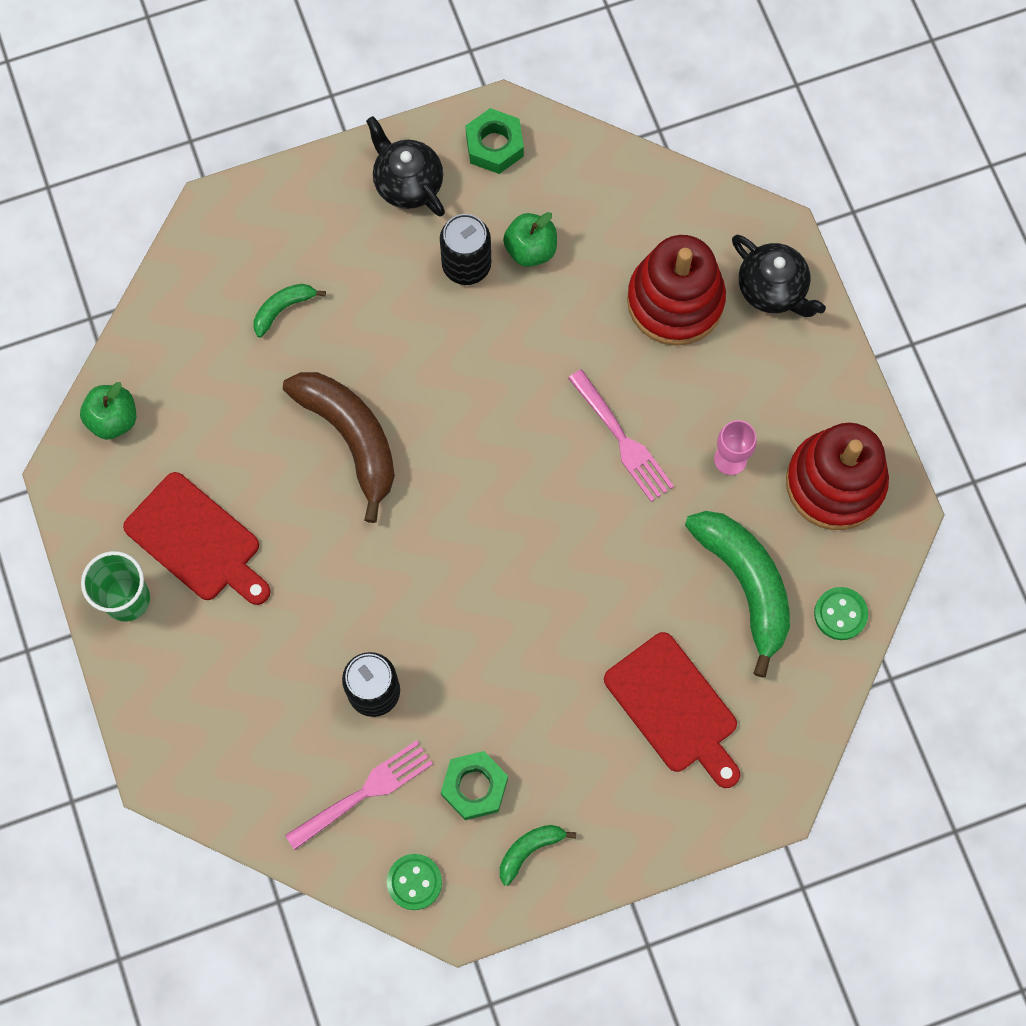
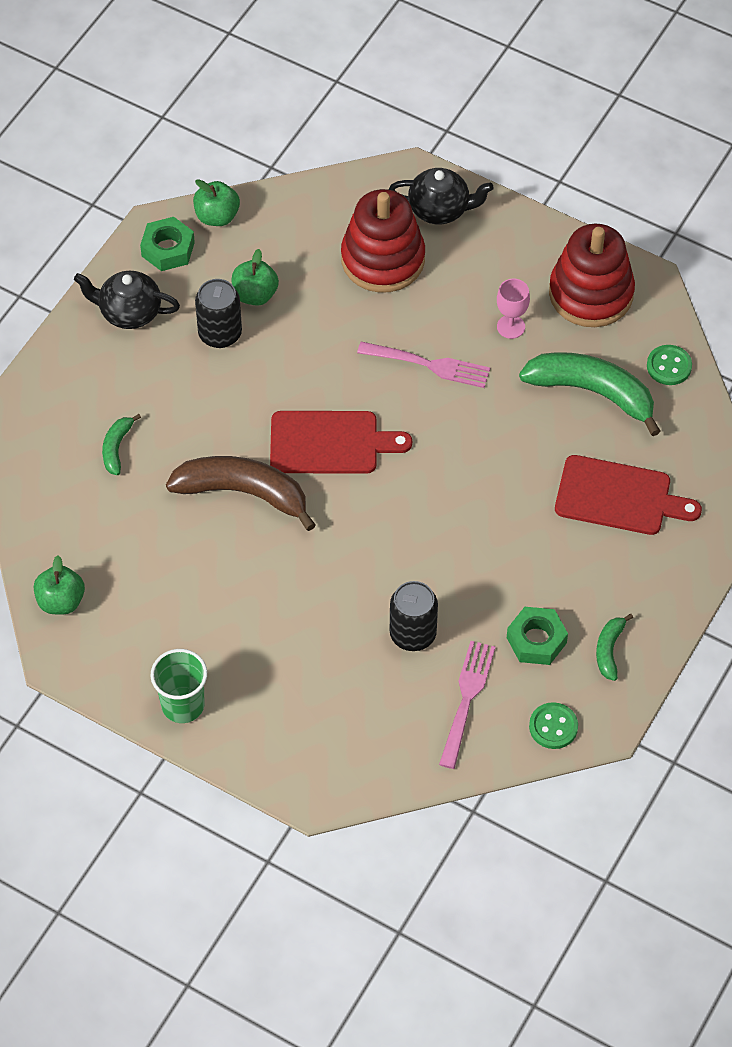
camera: 40 degrees left, 15 degrees down
(197, 541) = (197, 633): red cutting board -> red cutting board (330, 443)
(566, 145) = (217, 216): none -> green apple

